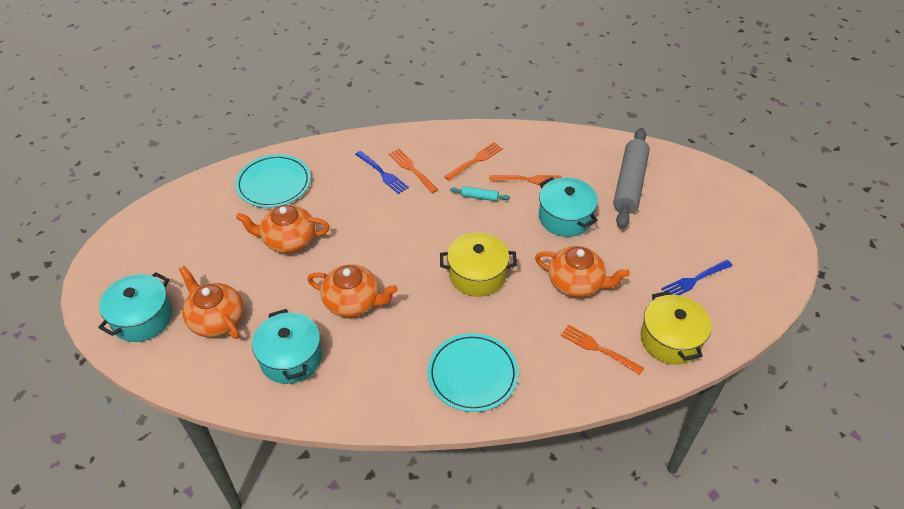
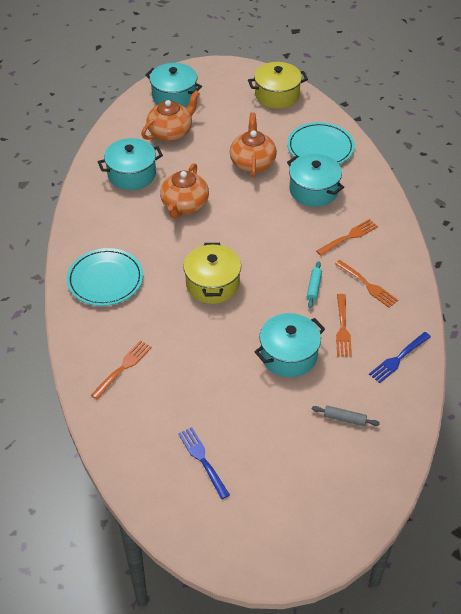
camera: 90 degrees right, 0 degrees up
(342, 192) = (313, 190): none -> turquoise pot
(382, 173) = (341, 216): blue fork -> blue fork (399, 358)
(576, 283) = (201, 358): orange teapot -> none
(630, 184) = (344, 419): grey rolling pin -> grey rolling pin, size x0.42
(670, 339) = (128, 426): yellow pot -> yellow pot (277, 95)

